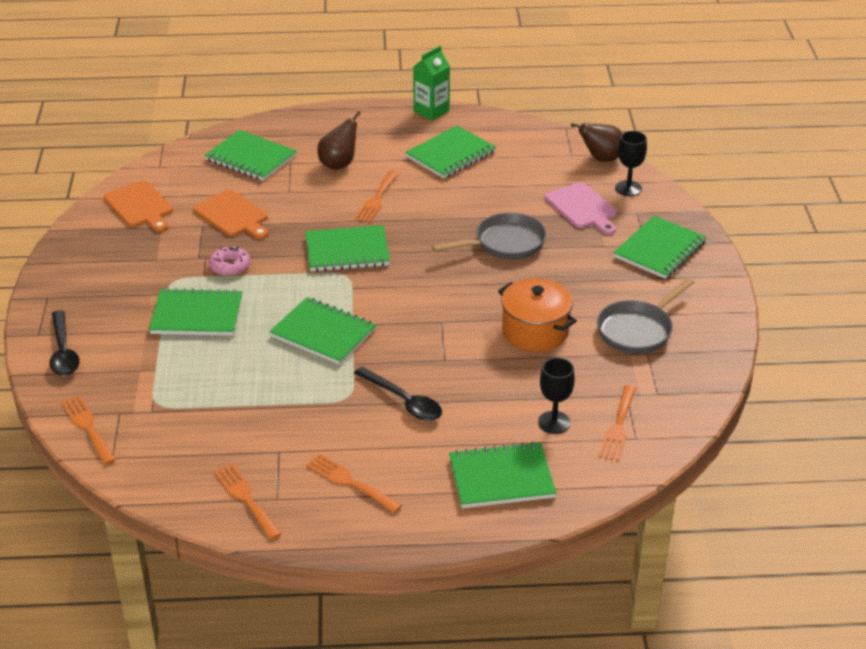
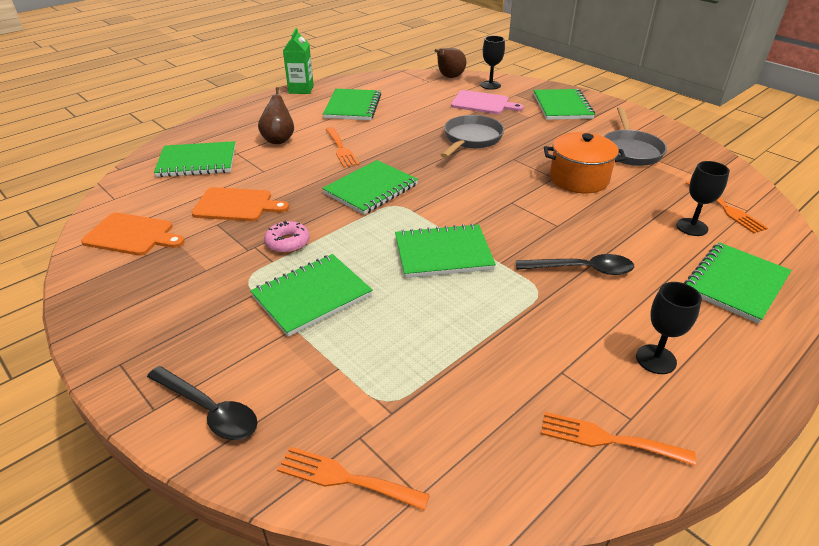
camera: 40 degrees left, 0 degrees up
(349, 482) = (656, 359): orange fork -> black goblet

